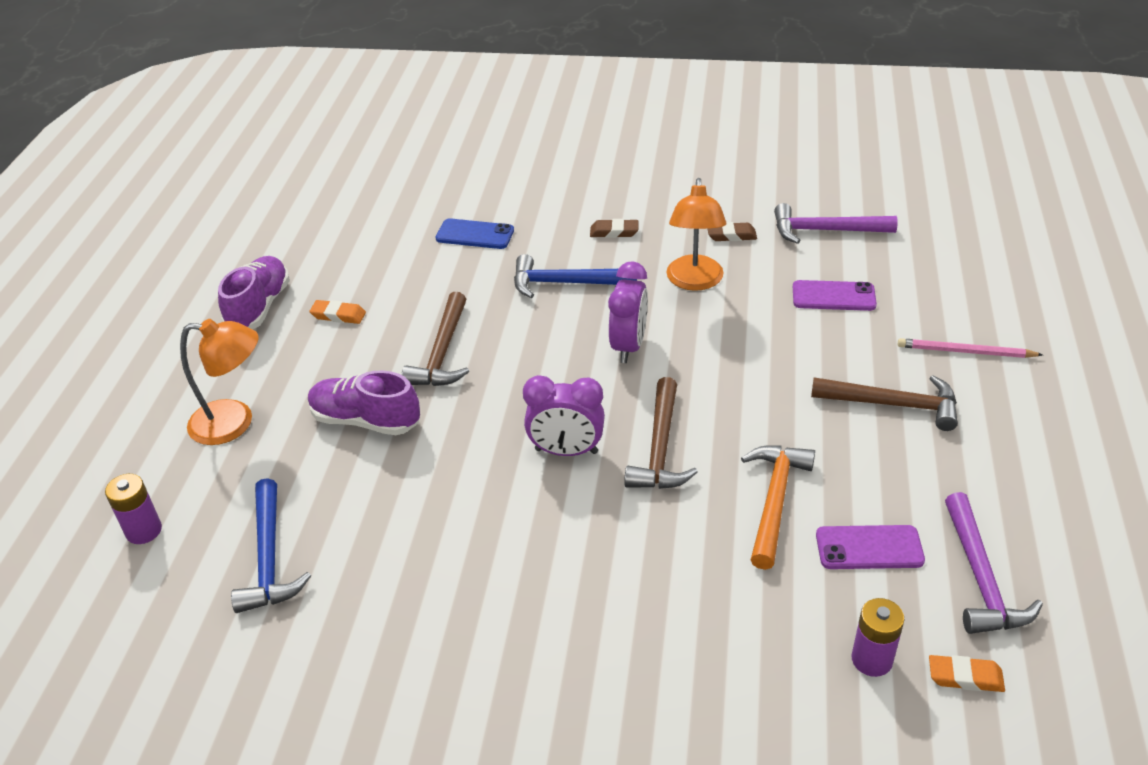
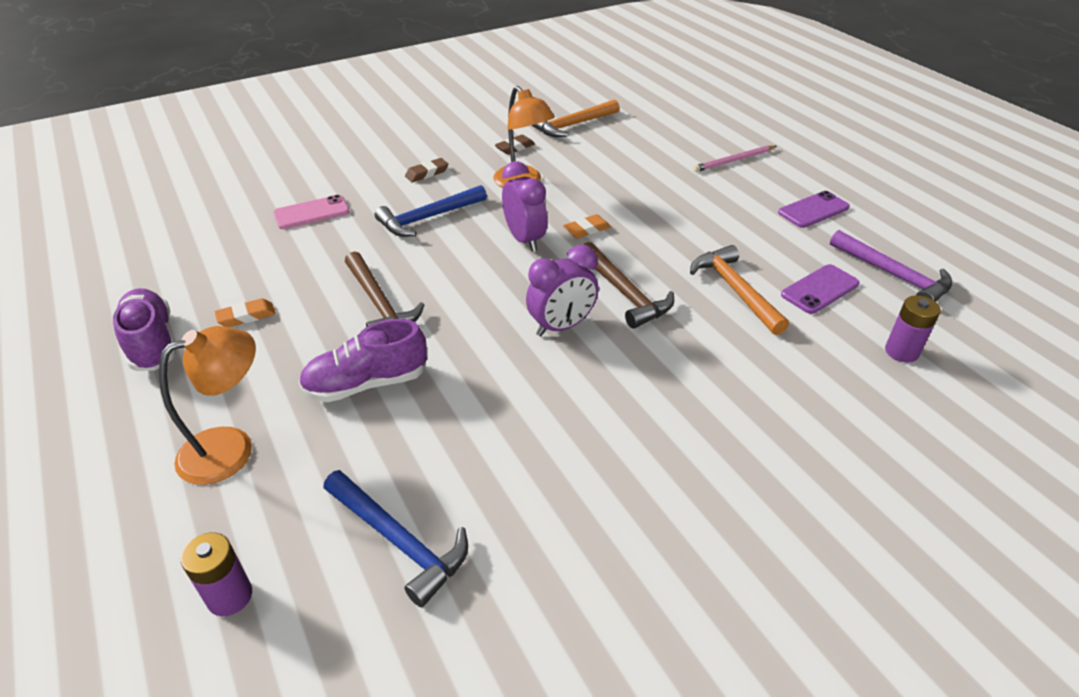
camera: 40 degrees left, 0 degrees up
(475, 235) = (312, 213): blue phone -> pink phone
(825, 230) = (572, 125): purple hammer -> orange hammer
(833, 296) = (623, 159): purple phone -> purple phone (813, 210)
(893, 405) = (732, 204): brown hammer -> none
(965, 677) = (955, 333): orange eraser -> orange eraser (586, 230)

